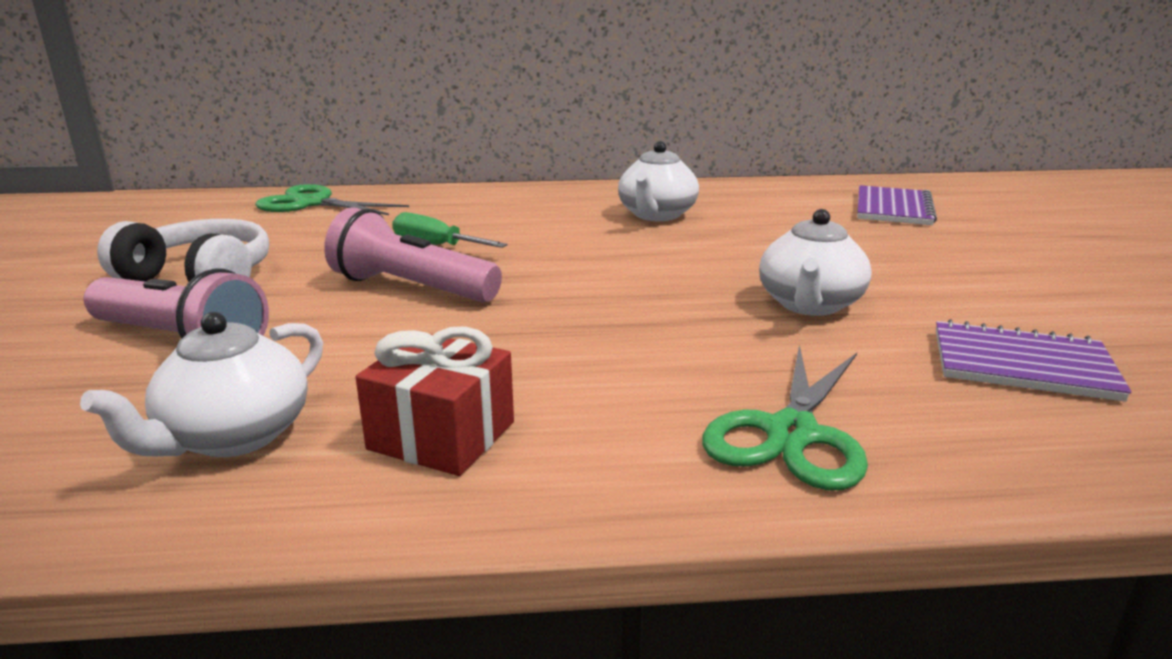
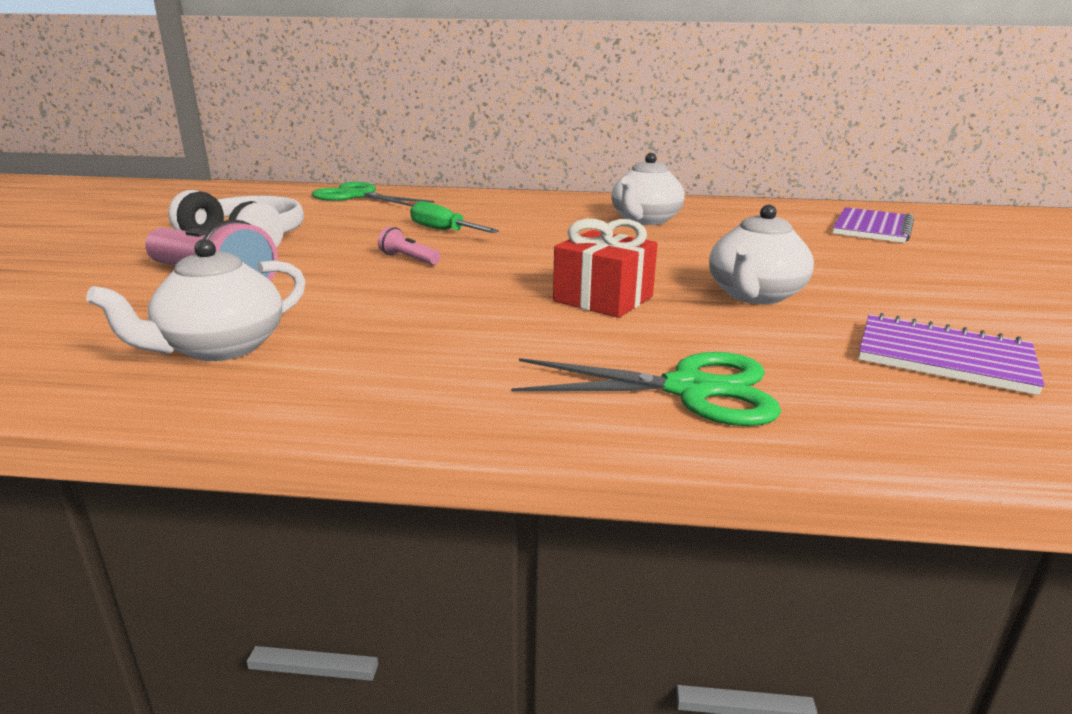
camera: 10 degrees right, 0 degrees up
(411, 288) = (408, 259): pink flashlight -> pink flashlight, size x0.45
(442, 435) = (383, 362): red gift -> red gift (603, 299)
(791, 434) = (689, 390): green scissors -> green scissors turned 120 degrees counterclockwise

